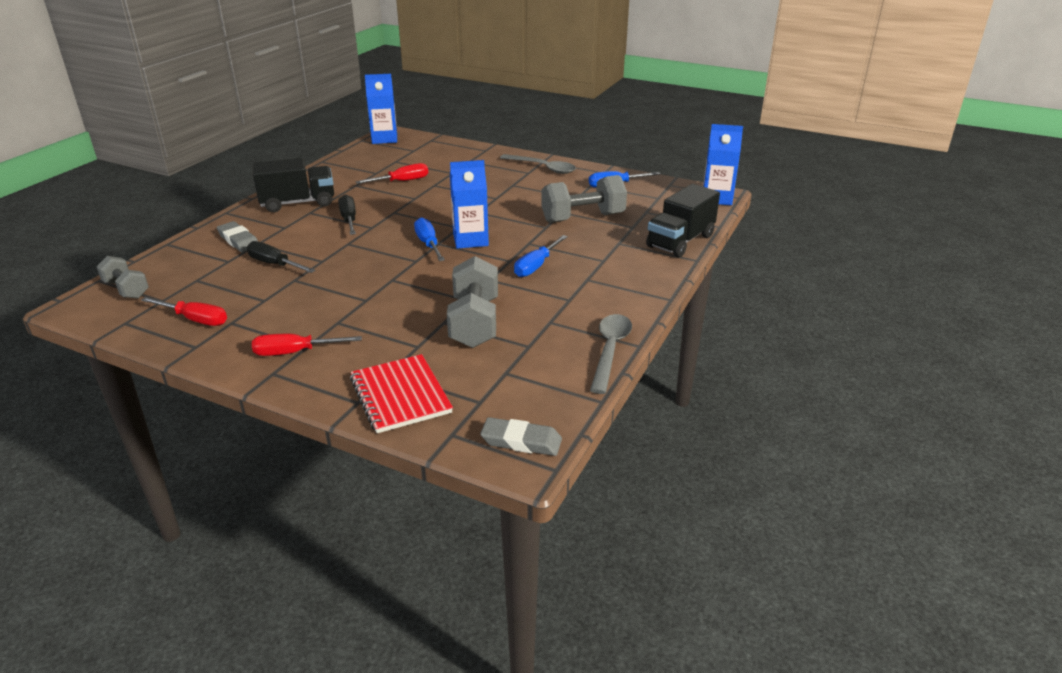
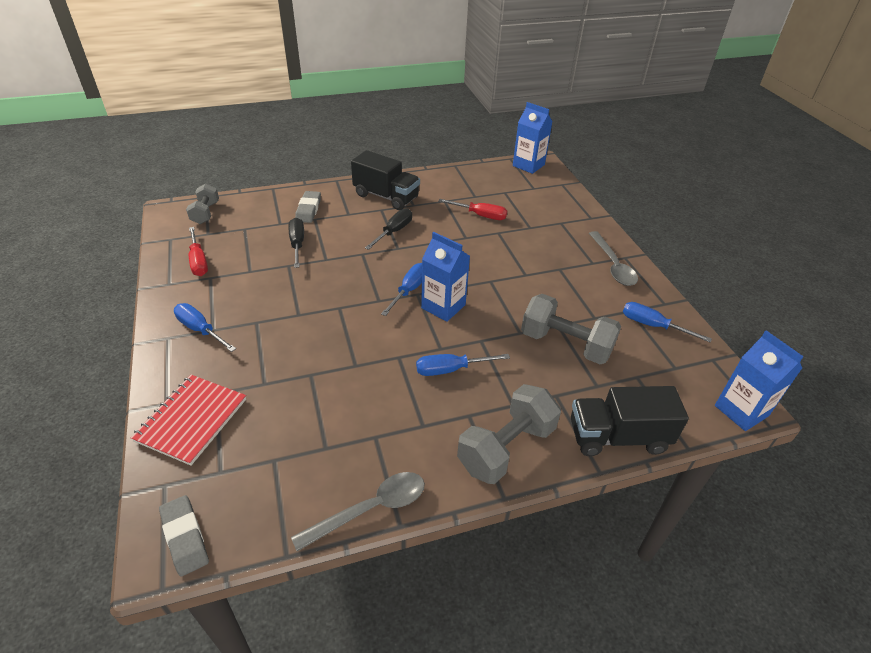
camera: 45 degrees right, 10 degrees up
(295, 352) = (200, 330): red screwdriver -> blue screwdriver
(474, 322) = (326, 392): grey dumbbell -> grey dumbbell (506, 448)

